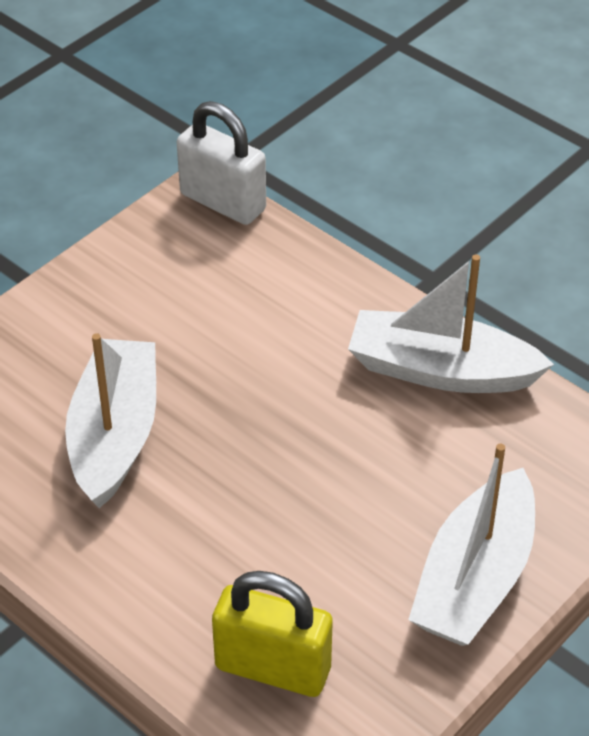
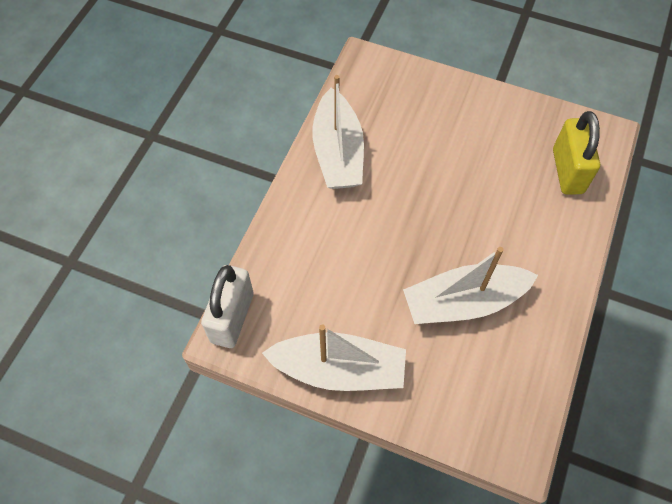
camera: 110 degrees left, 15 degrees up
(475, 578) = (470, 105): white boat -> white boat (339, 369)

